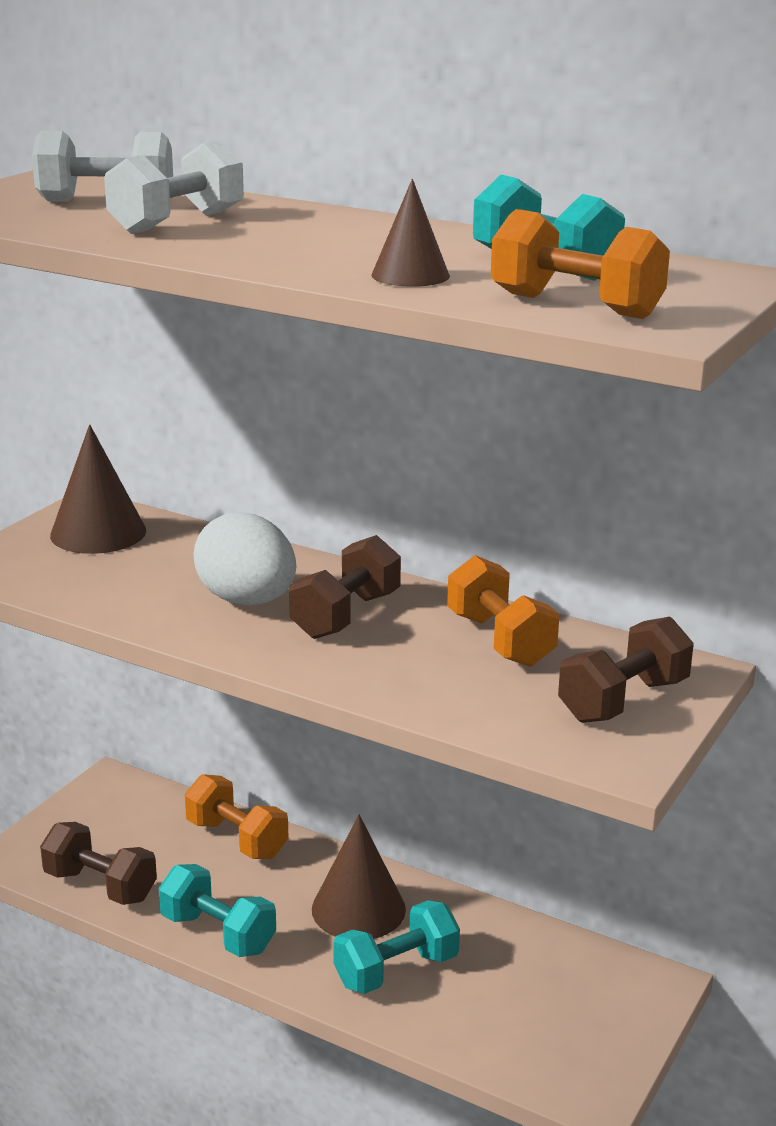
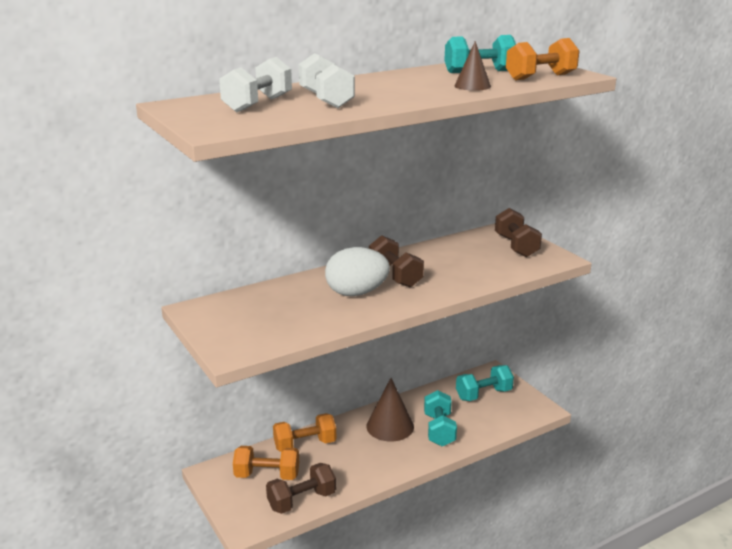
camera: 60 degrees left, 0 degrees up
(98, 533) = (231, 312): brown cone -> none
(218, 933) = (373, 472): turquoise dumbbell -> turquoise dumbbell (483, 394)
(500, 640) = (448, 253): orange dumbbell -> orange dumbbell (267, 475)

